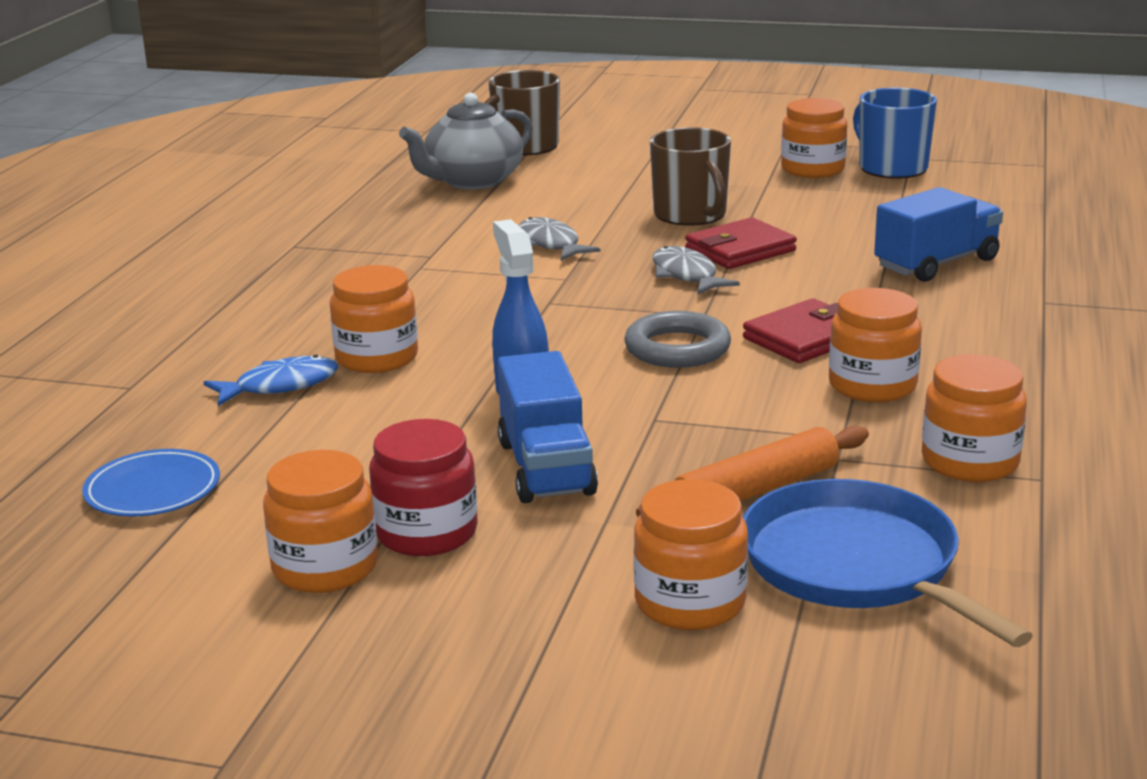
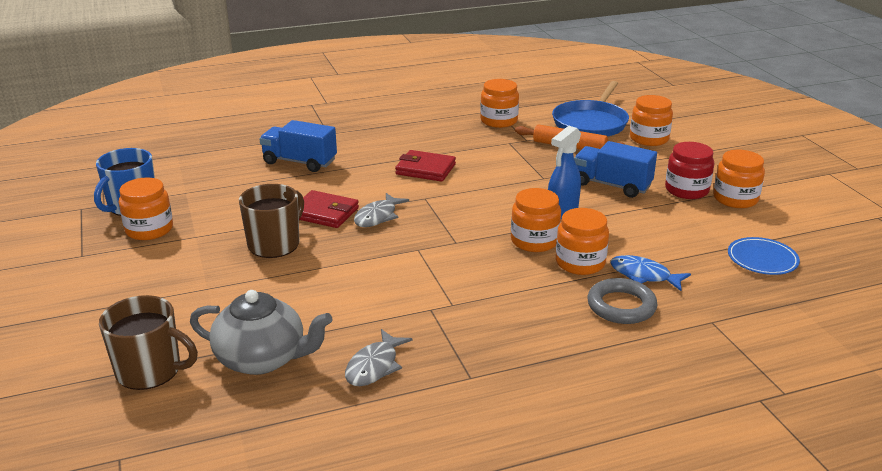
camera: 125 degrees left, 5 degrees up
(546, 468) = (612, 185): blue truck -> blue truck turned 105 degrees counterclockwise
(550, 244) = (369, 273): grey fish -> grey fish (374, 366)
(677, 348) = (471, 192): grey ring -> grey ring (621, 306)
(872, 385) = (457, 147): orange jar -> orange jar (534, 241)

